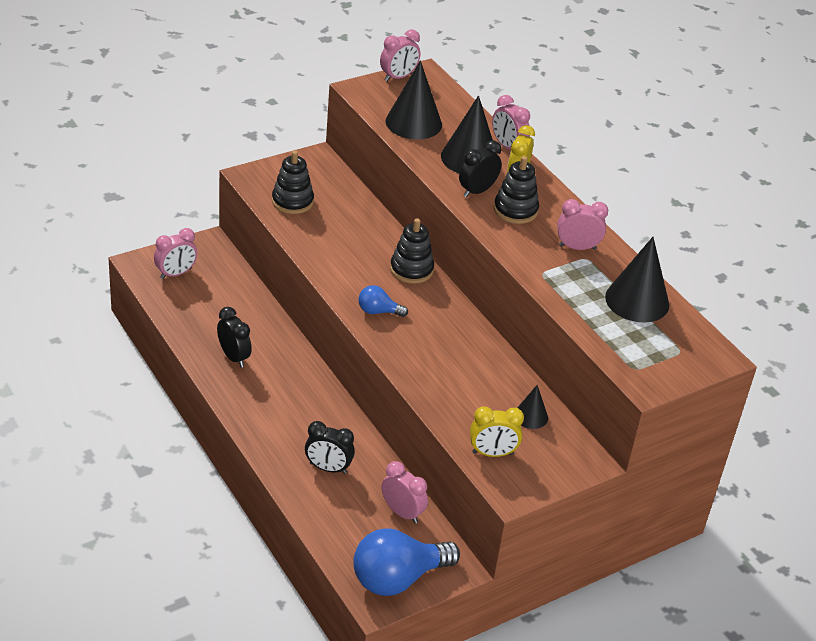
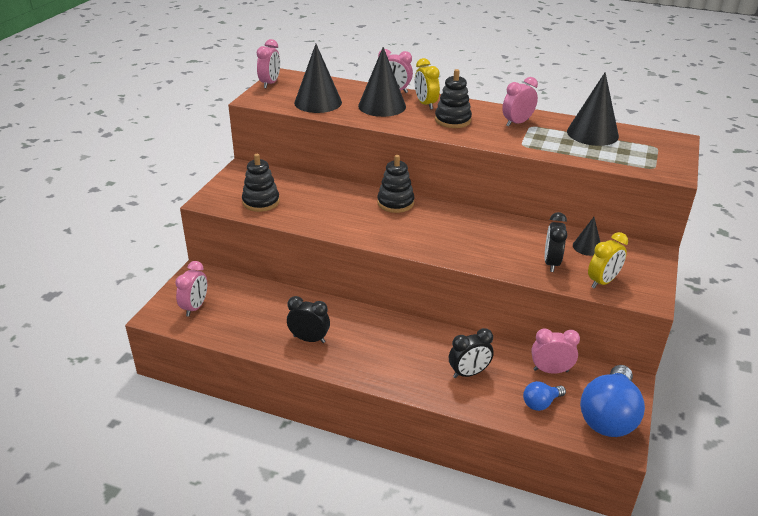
camera: 35 degrees left, 5 degrees down
(378, 311) = (411, 238): blue light bulb -> blue light bulb (541, 403)
(477, 191) = (415, 120): black clock -> black clock (551, 263)

